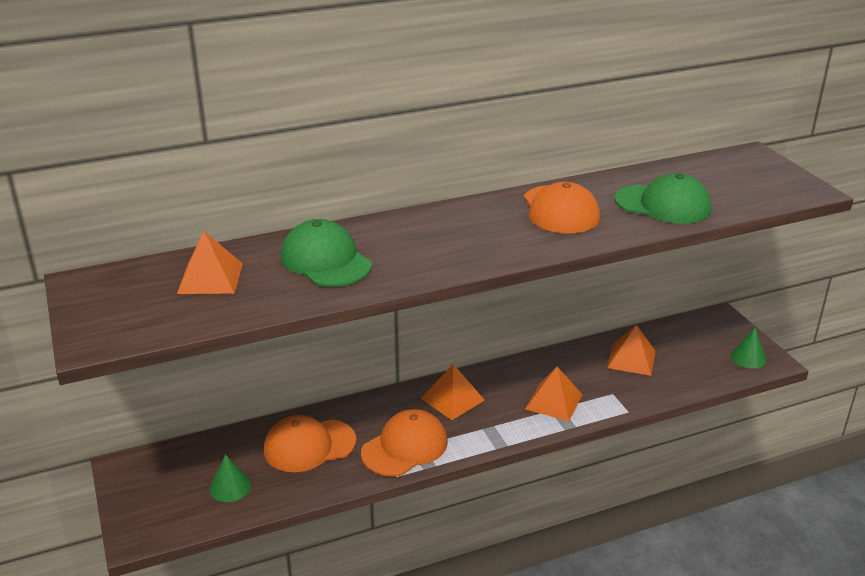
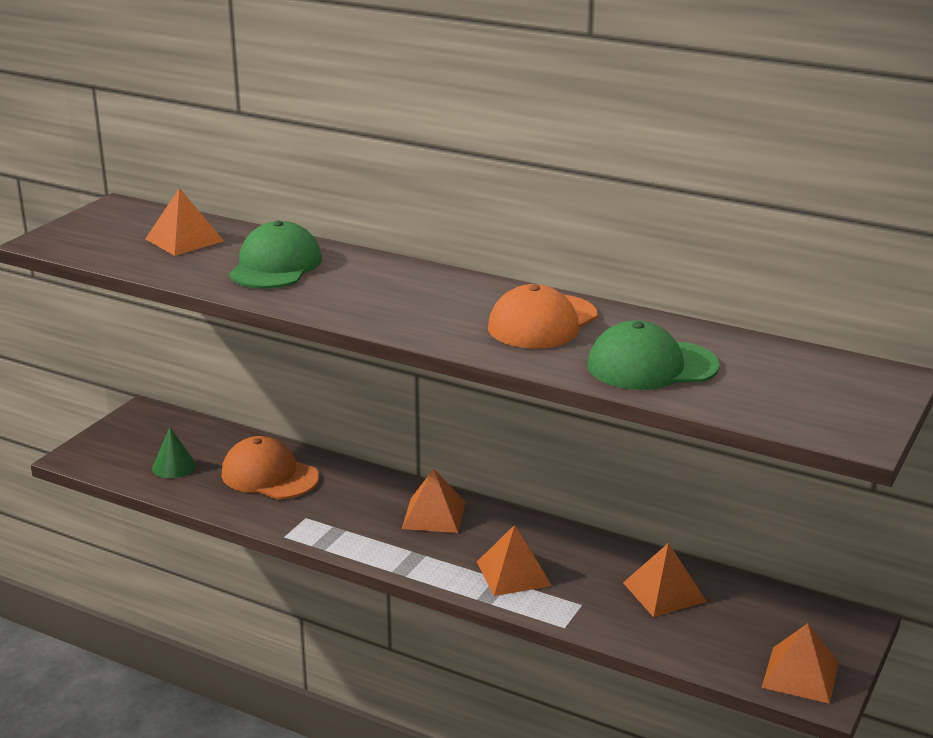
camera: 50 degrees right, 5 degrees down
(405, 447) = (329, 522): orange cap -> none
(663, 204) = (651, 366): green cap -> green cap turned 105 degrees clockwise
(748, 357) = (800, 674): green cone -> orange pyramid

